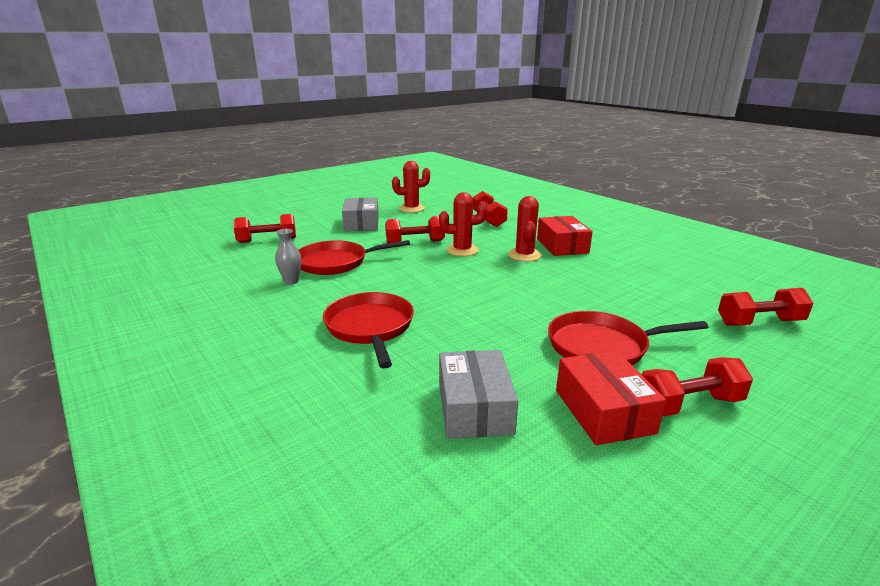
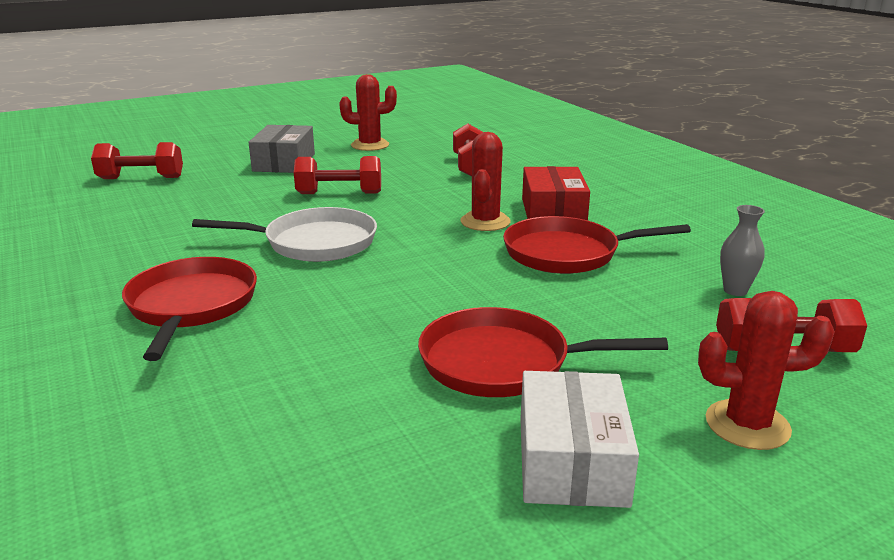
camera: 10 degrees right, 0 degrees up
(291, 281) = (132, 235): grey vase -> grey vase (735, 290)
(335, 262) = (209, 214): red pan -> red pan (567, 253)
(423, 277) = (315, 243): none -> white pan
(462, 250) = (398, 209): red cactus -> red cactus (747, 425)
(474, 408) = (252, 430): grey box -> none
(604, 411) = (433, 455): red box -> none
(689, 404) = (572, 460): red dumbbell -> white box

